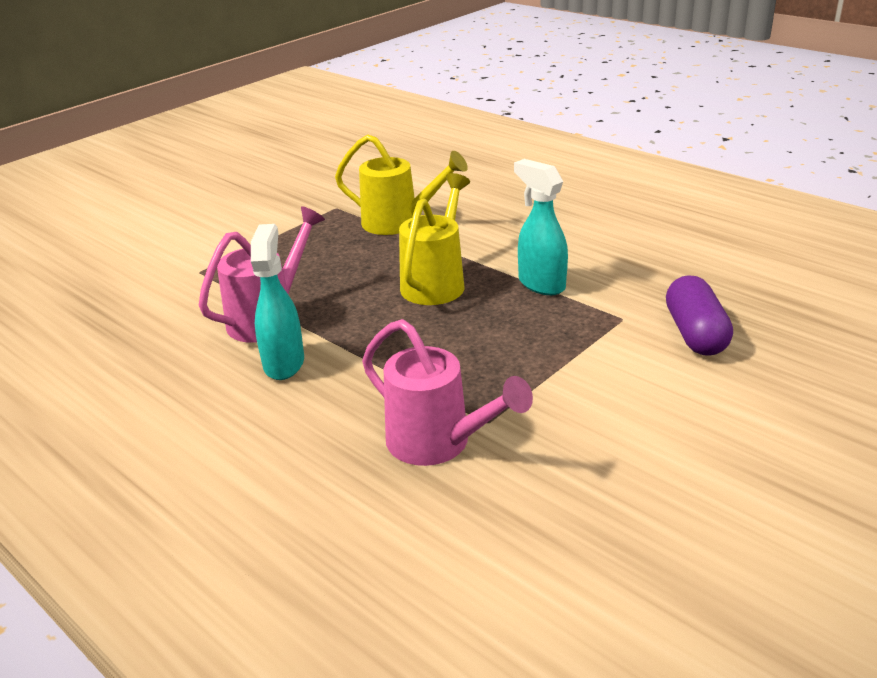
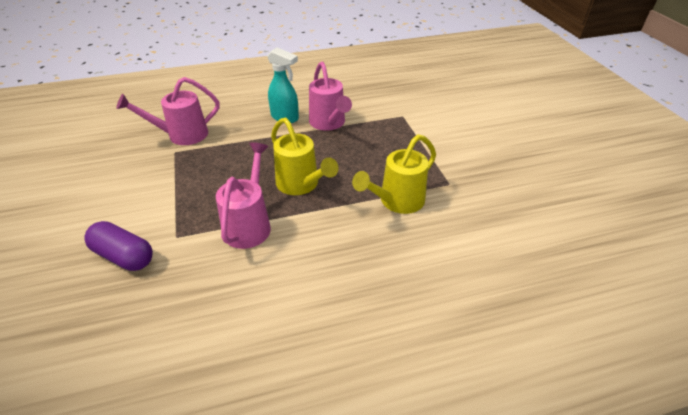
camera: 120 degrees right, 10 degrees up
(541, 284) = (249, 224): turquoise spray bottle -> pink watering can

